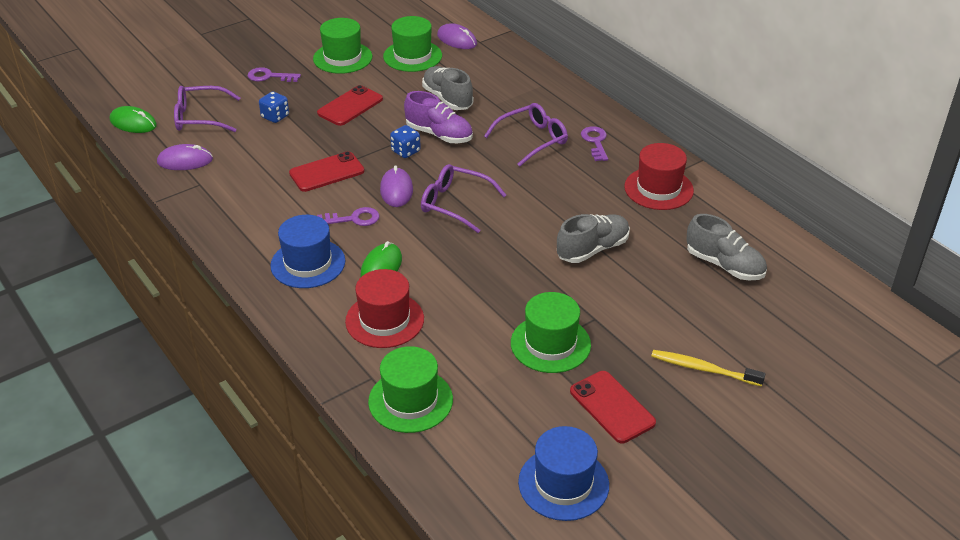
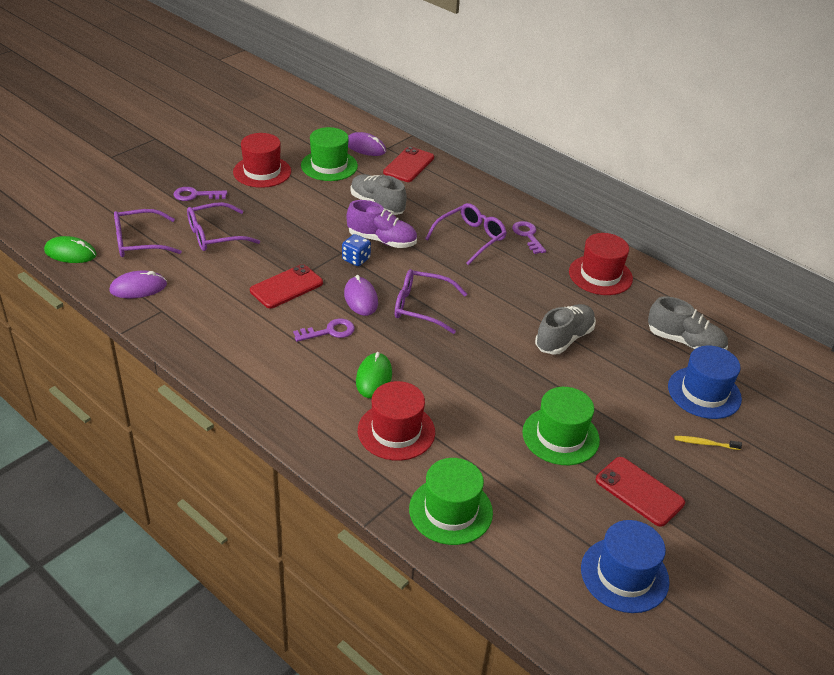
camera: 15 degrees left, 0 degrees up
(275, 117) = (215, 235): blue dice -> purple glasses
(308, 263) = (300, 381): blue hat -> blue hat (704, 392)
(342, 58) = (262, 172): green hat -> red hat
(350, 106) = (286, 219): red phone -> red phone (409, 165)
(703, 369) = (705, 443): yellow toothbrush -> yellow toothbrush, size x0.62

